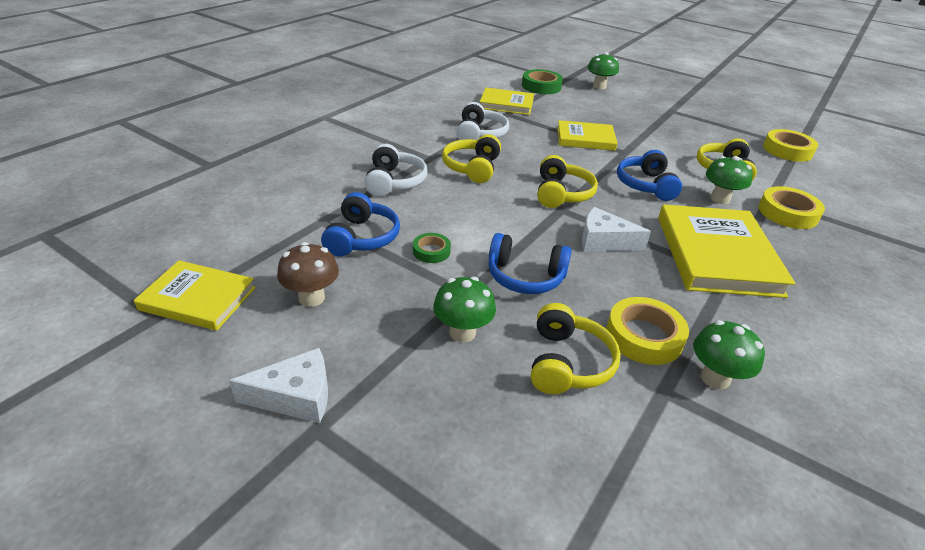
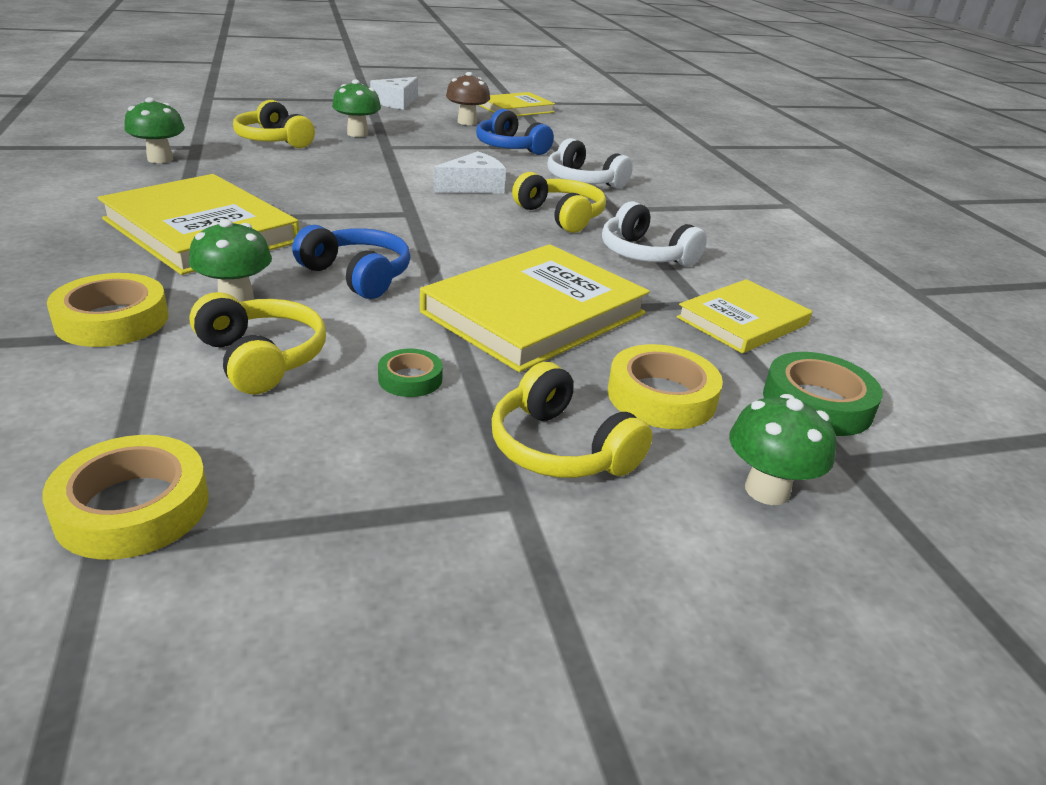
camera: 130 degrees right, 5 degrees down
(431, 251) = (452, 155): green tape -> green tape (410, 379)
(525, 277) = (362, 163): blue headphones -> none
(561, 193) = (435, 227): yellow headphones -> yellow headphones (560, 448)
(585, 139) = (534, 313): yellow book -> yellow book, size x1.65
(603, 241) = (332, 203): white cheese -> white cheese (473, 186)
(644, 336) = (231, 162): yellow tape -> yellow tape (661, 396)

